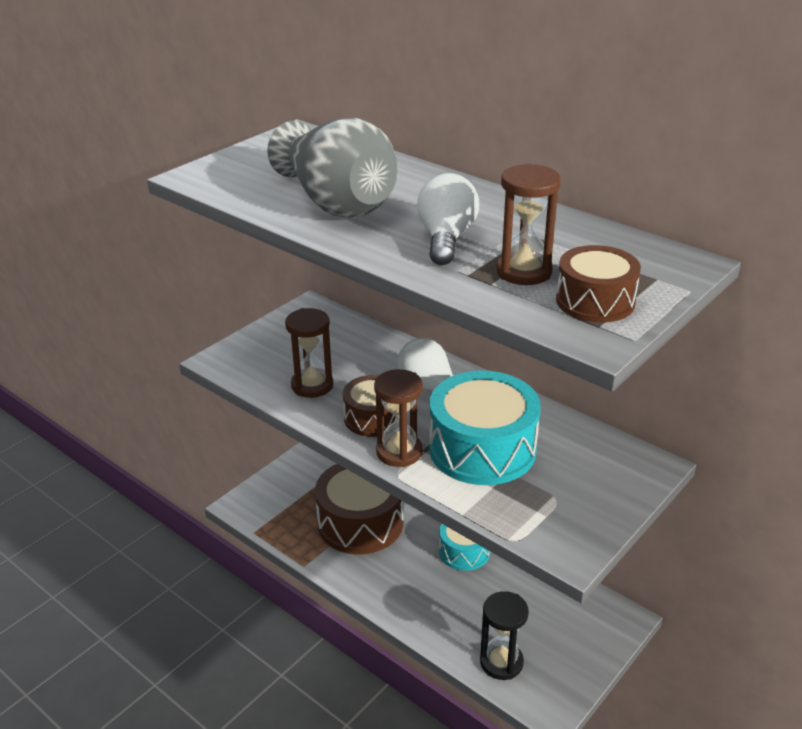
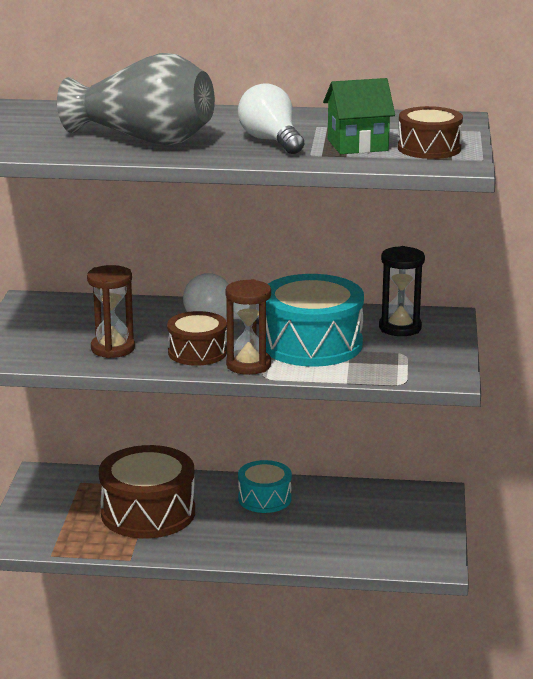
camera: 35 degrees left, 10 degrees down
(501, 662) = (372, 553): black hourglass -> black hourglass (400, 328)
(524, 272) = (357, 145): brown hourglass -> green house

